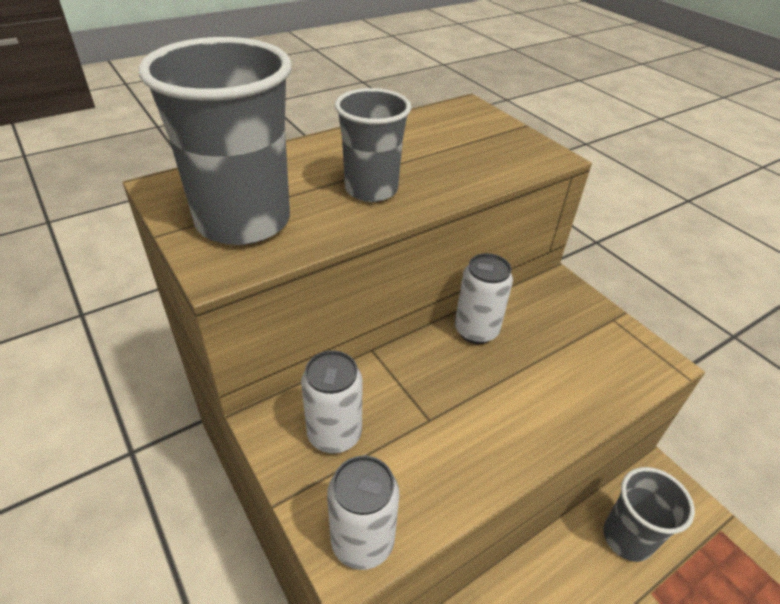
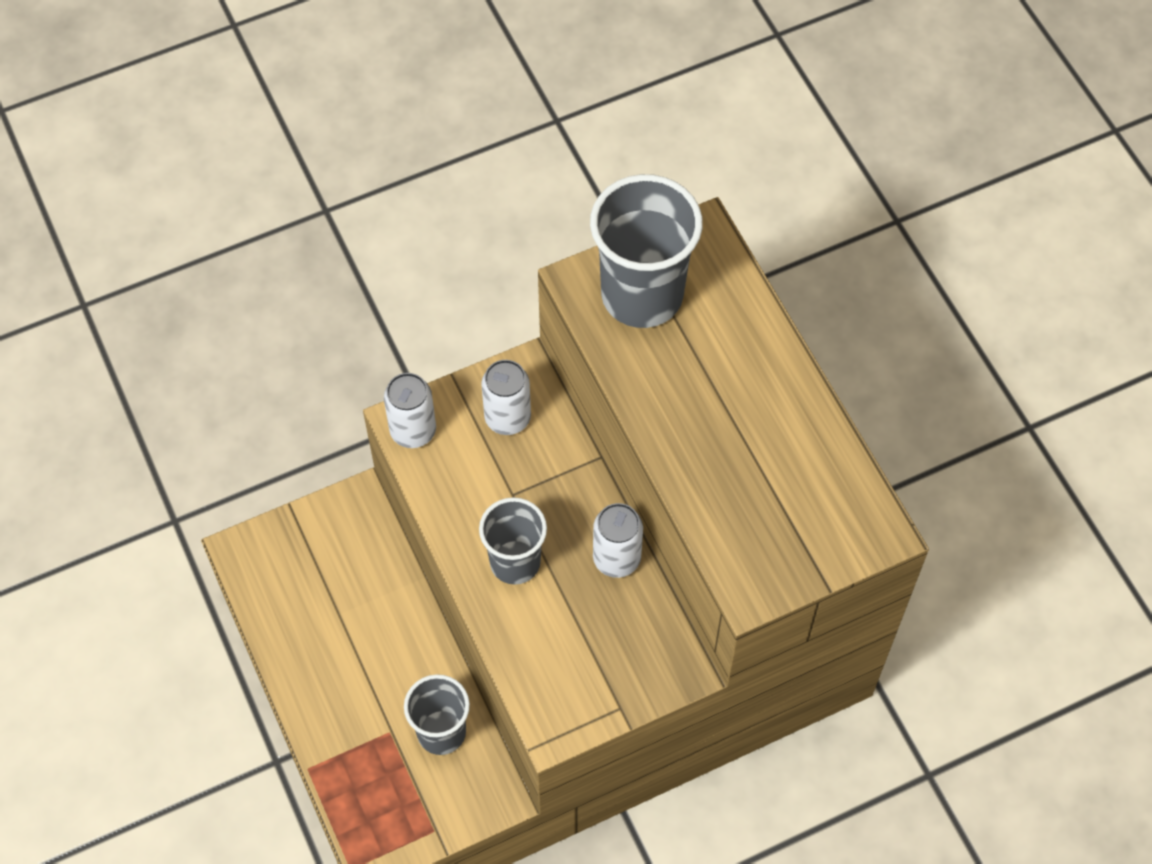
camera: 100 degrees right, 20 degrees up
(371, 189) = (688, 400): grey cup -> grey cup (515, 562)

